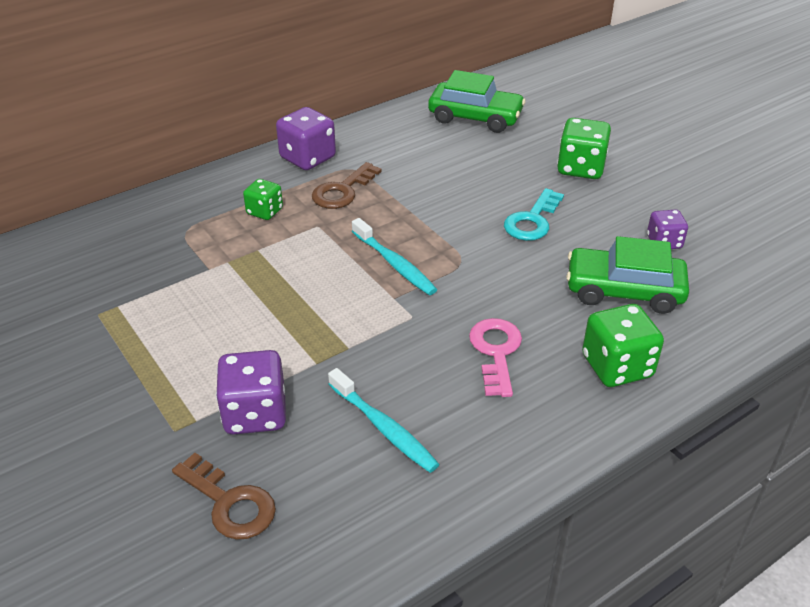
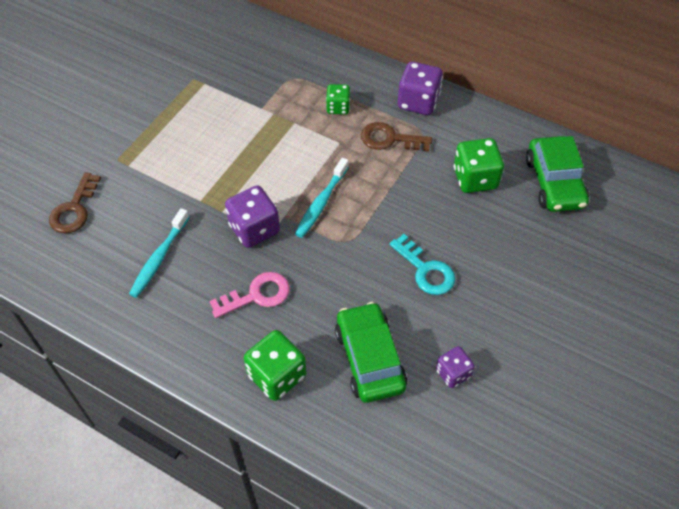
camera: 65 degrees right, 15 degrees up
(255, 413) = (144, 190): purple dice -> purple dice (254, 229)
(532, 221) = (426, 270): turquoise key -> turquoise key turned 135 degrees counterclockwise
(580, 168) = (527, 282): green dice -> green dice (475, 178)

